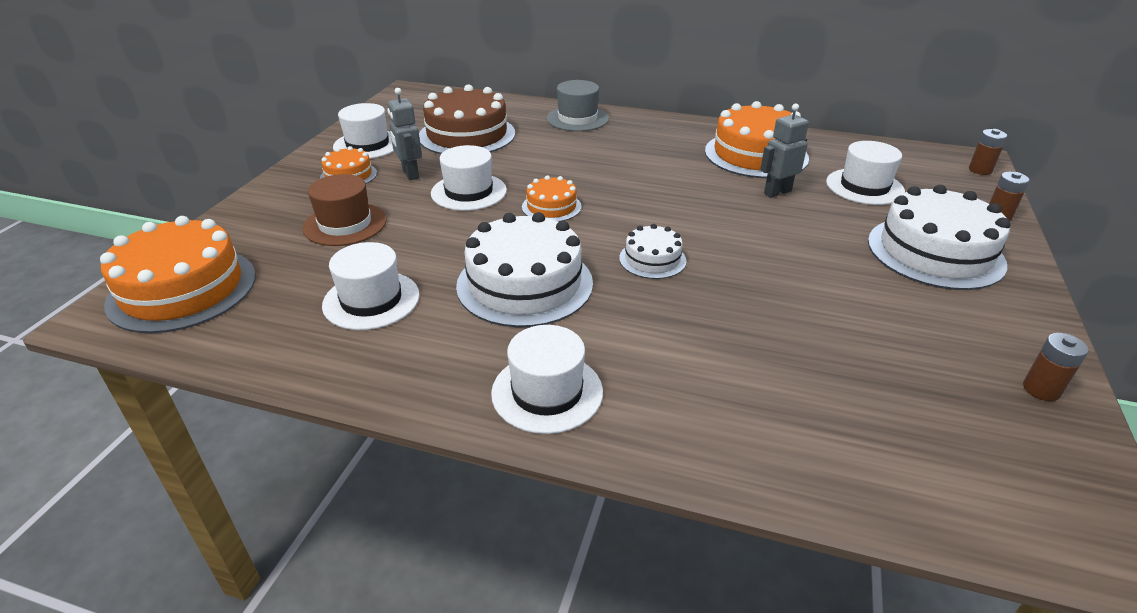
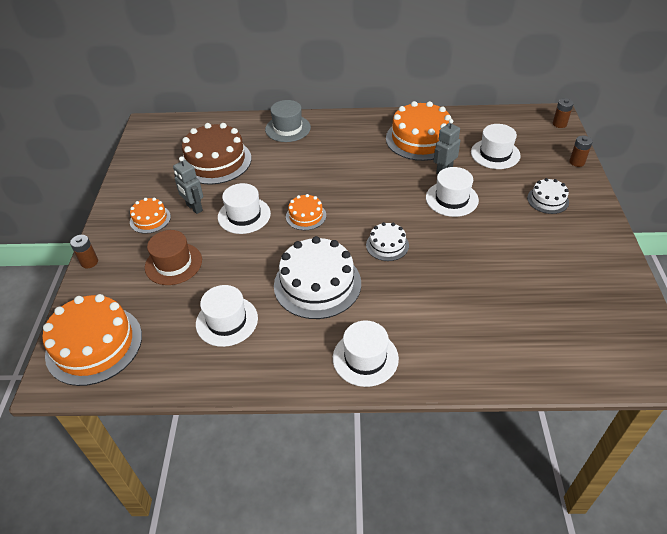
camera: 15 degrees left, 10 degrees up
(367, 145) = (147, 186): white hat -> white hat (452, 199)
(935, 252) = (548, 200): white cake -> white cake, size x0.52
(1041, 389) = (620, 285): brown battery -> brown battery (89, 262)

